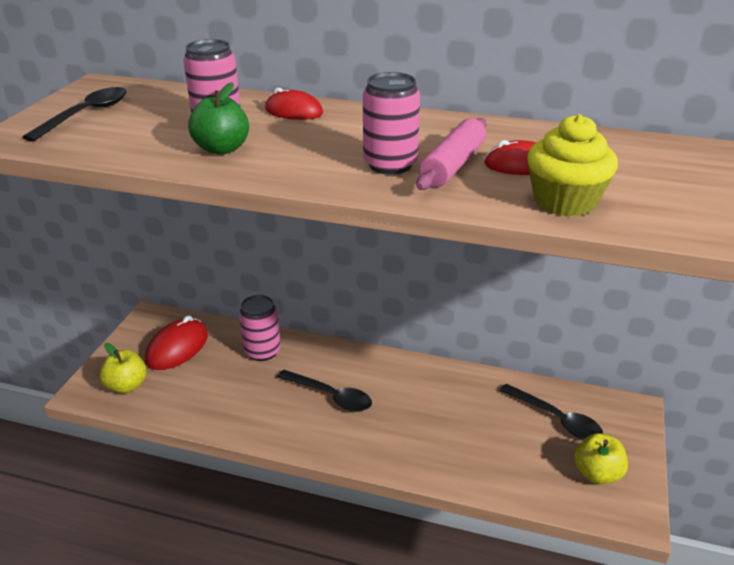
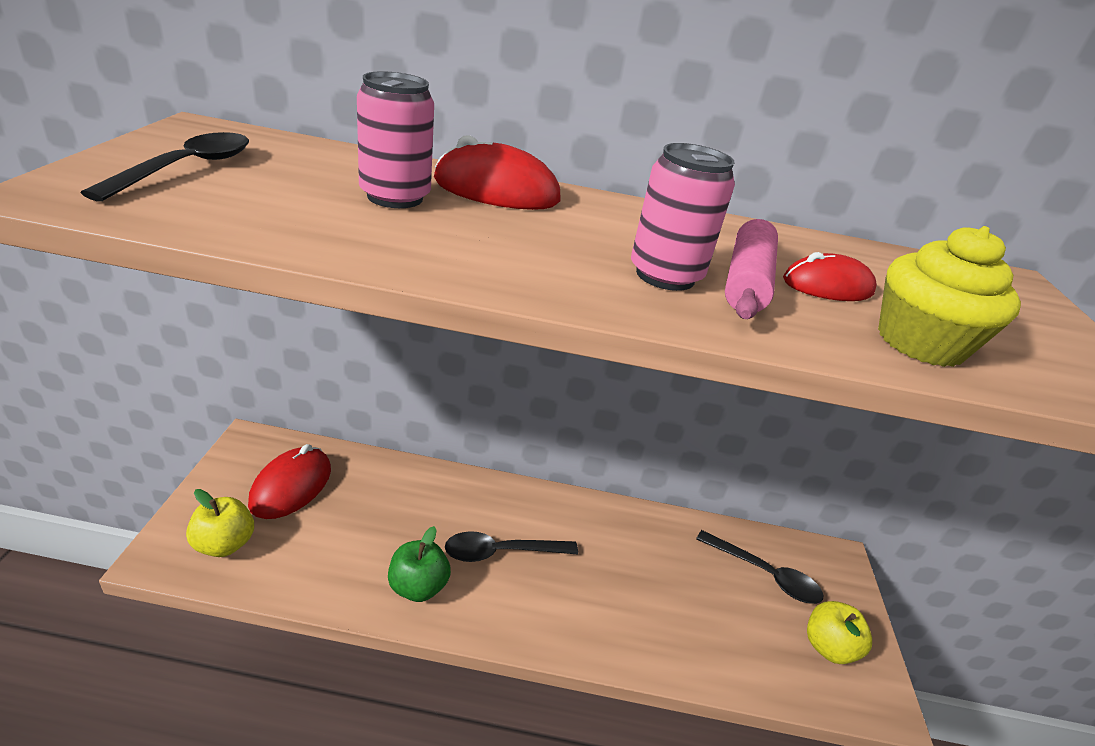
camera: 15 degrees left, 0 degrees up
(222, 149) = (415, 236): green apple -> green apple (418, 586)
(262, 351) = (404, 490): pink can -> none
(293, 111) = (496, 190): red mouse -> red mouse, size x1.54
(331, 396) = (501, 552): black spoon -> black spoon turned 150 degrees clockwise

